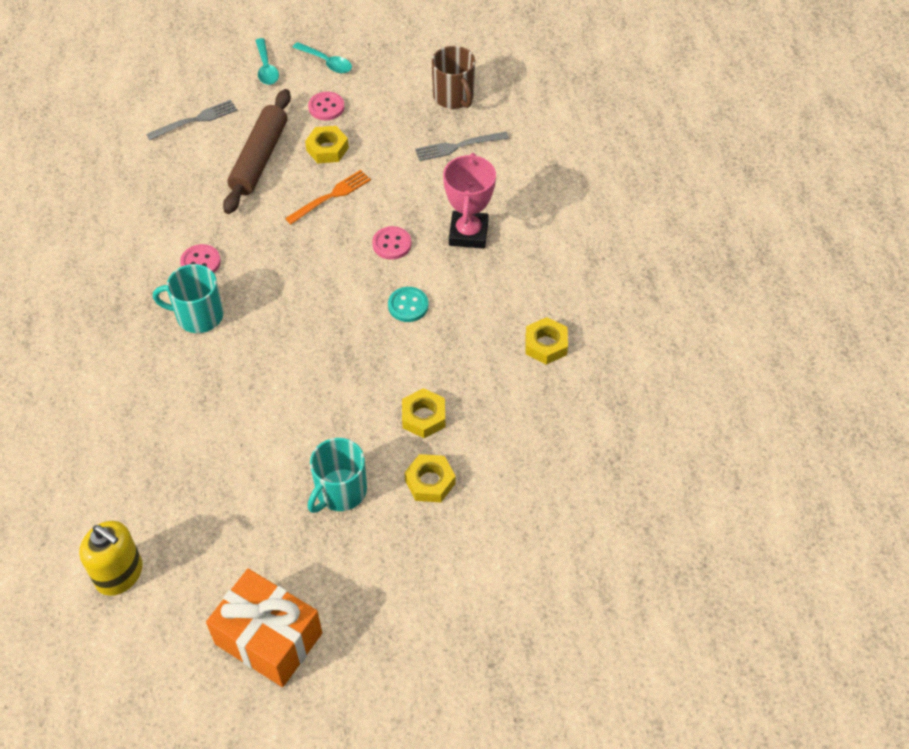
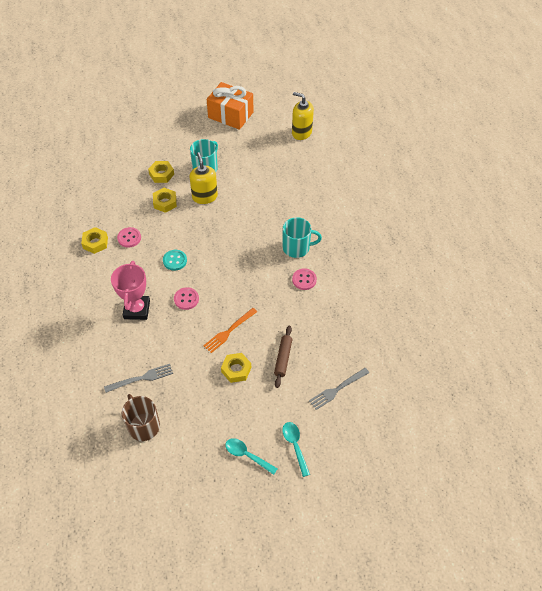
camera: 175 degrees right, 0 degrees up
(259, 158) = (283, 358): brown rolling pin -> brown rolling pin, size x0.59
(326, 107) = (241, 408): pink button -> pink button (129, 238)
(347, 425) = (204, 196): none -> yellow soap dispenser

